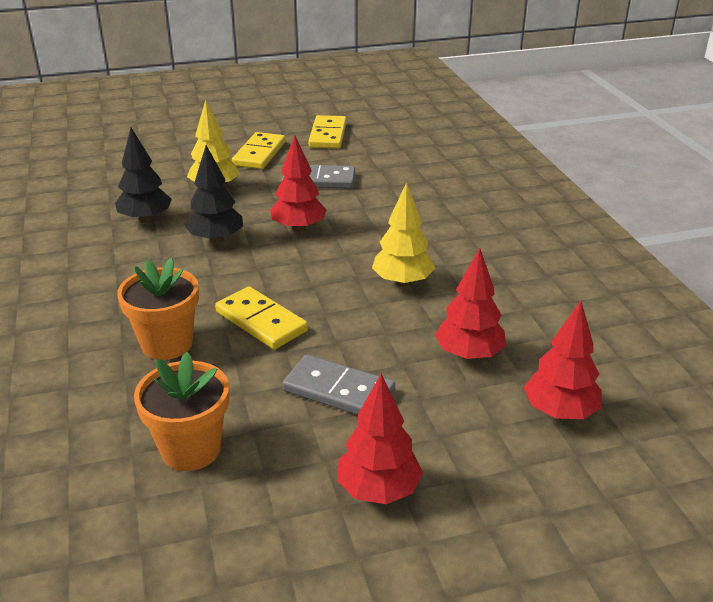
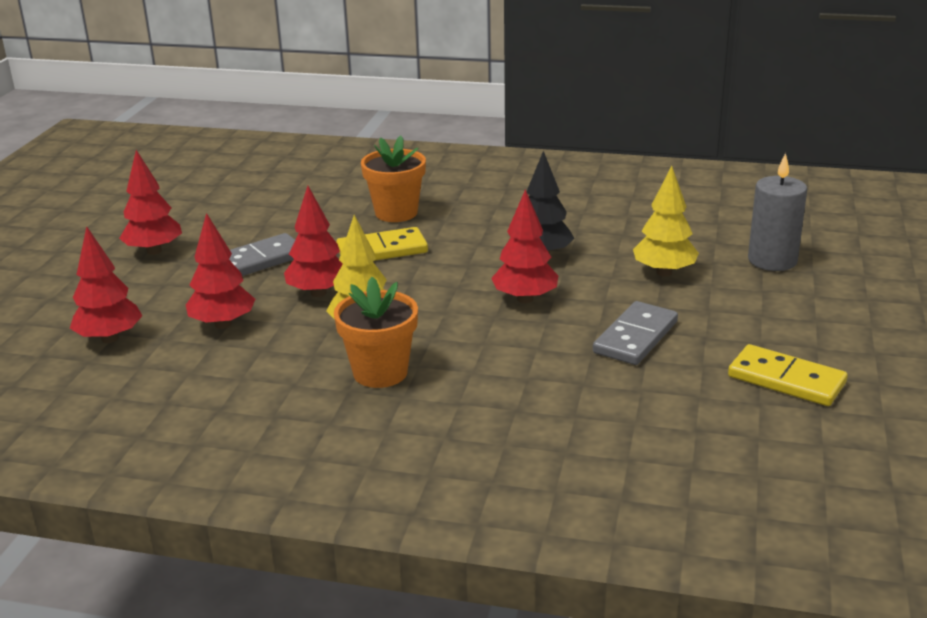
camera: 120 degrees right, 5 degrees down
(145, 219) = (617, 230): black tree -> none
(169, 157) = (772, 260): none -> grey candle
(191, 449) = (273, 205): orange flower pot -> orange flower pot (380, 372)
(259, 154) = (747, 315): yellow domino -> none
(370, 325) = (318, 293): none -> red tree

